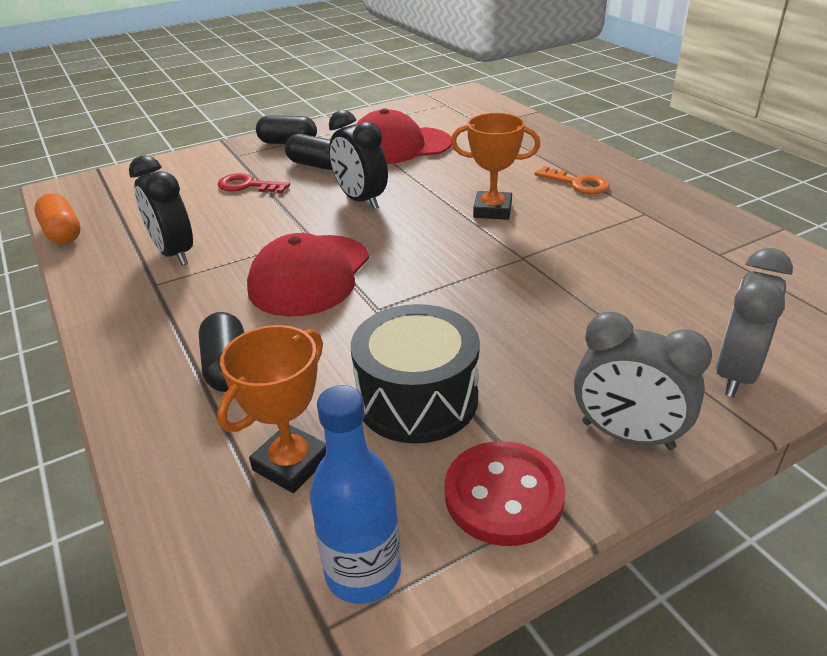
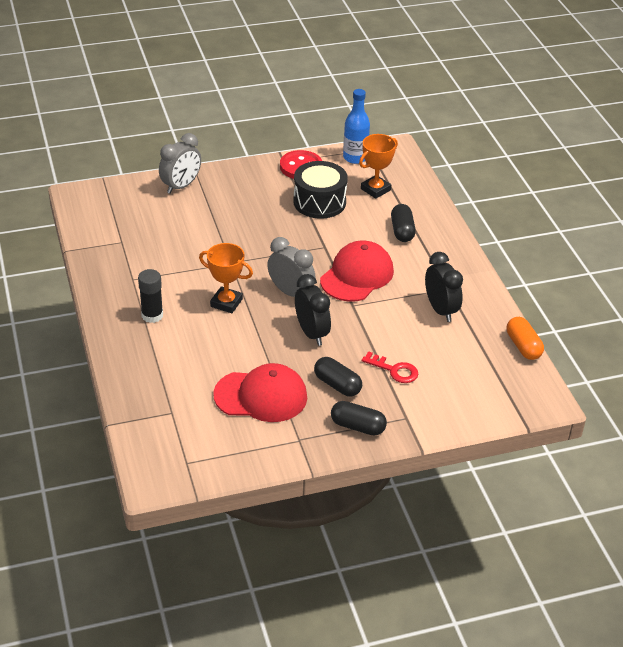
camera: 170 degrees left, 5 degrees up
(577, 184) = (152, 315): orange key -> black glue stick
(627, 435) = (244, 175): grey clock -> grey clock (290, 292)

